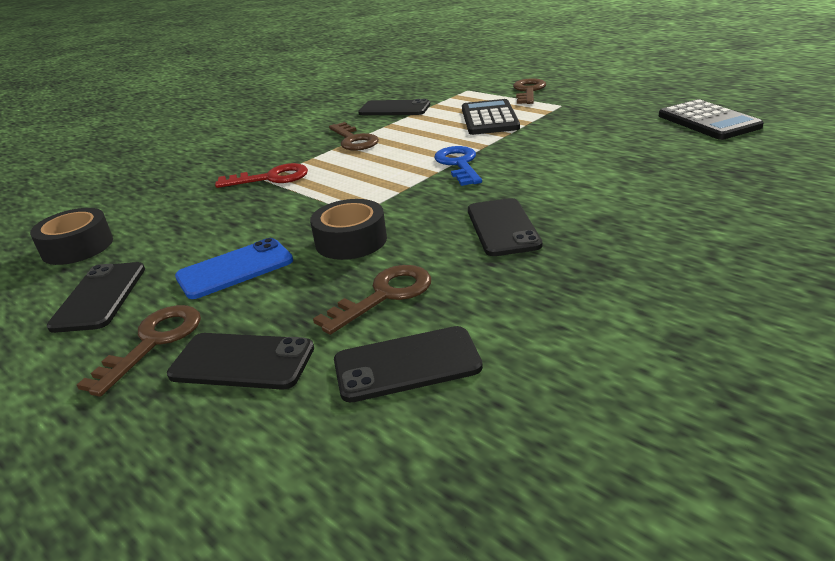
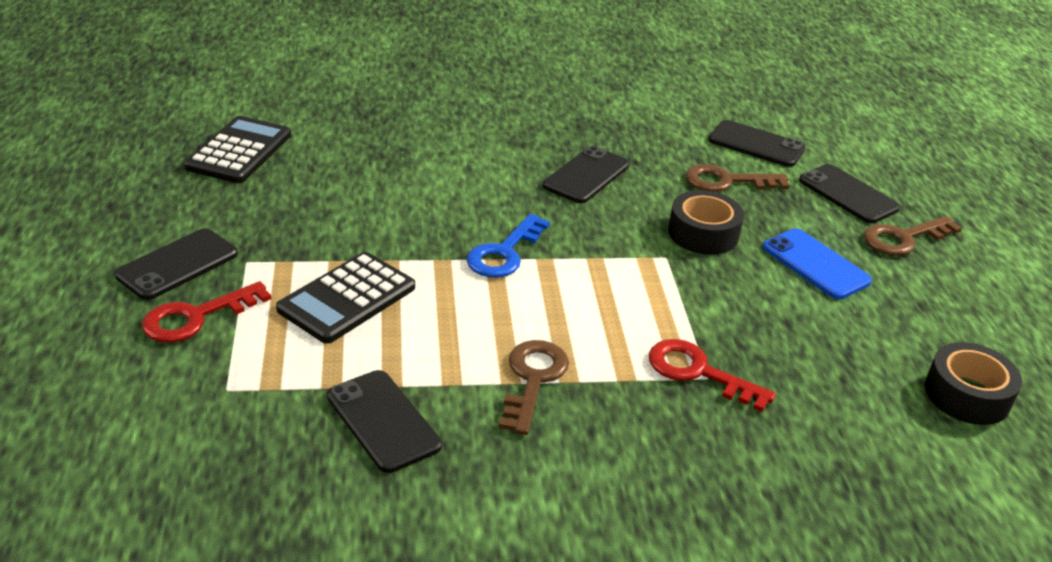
camera: 145 degrees left, 5 degrees up
(100, 297) = (943, 305): black phone -> black phone (177, 264)
(235, 269) = (815, 264): blue phone -> blue phone turned 45 degrees clockwise
(528, 91) = (196, 317): brown key -> red key

